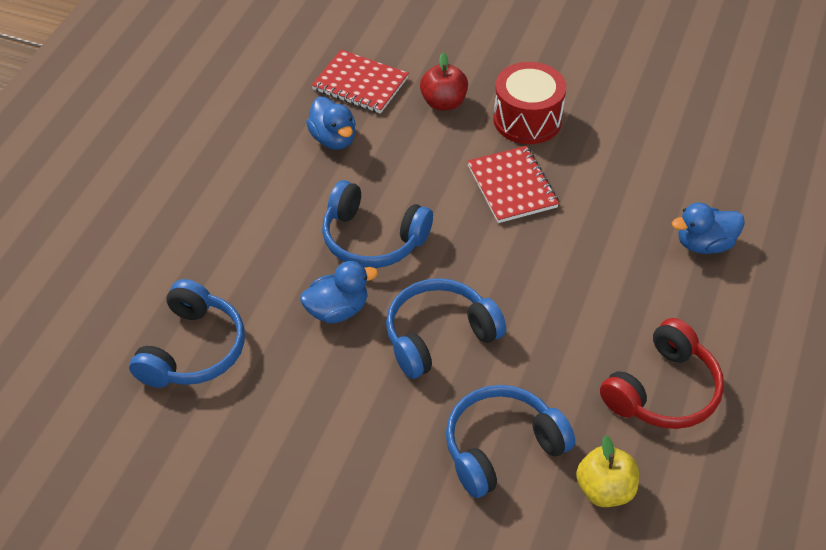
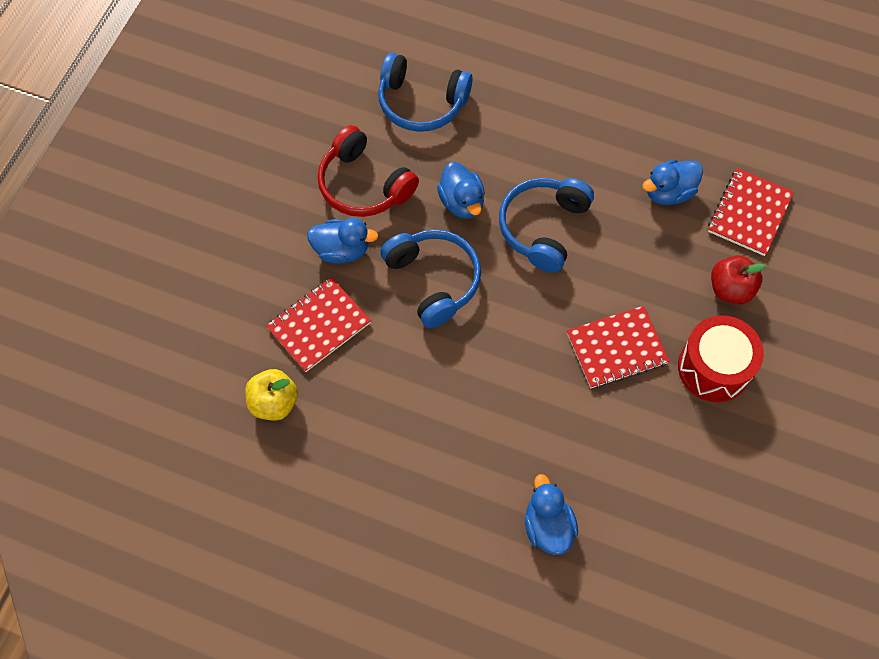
camera: 90 degrees right, 15 degrees up
(399, 427) = (342, 250): none -> blue duck
(501, 447) = (319, 325): blue headphones -> red notebook
(663, 391) = (371, 462): red headphones -> red headphones (364, 185)

